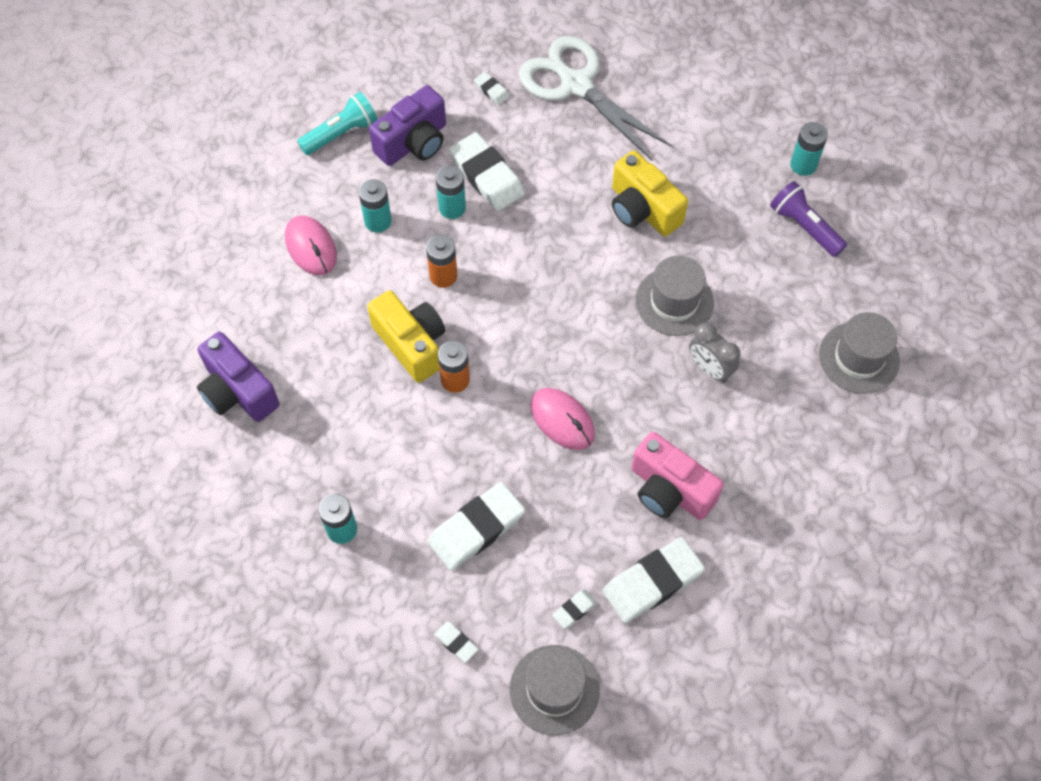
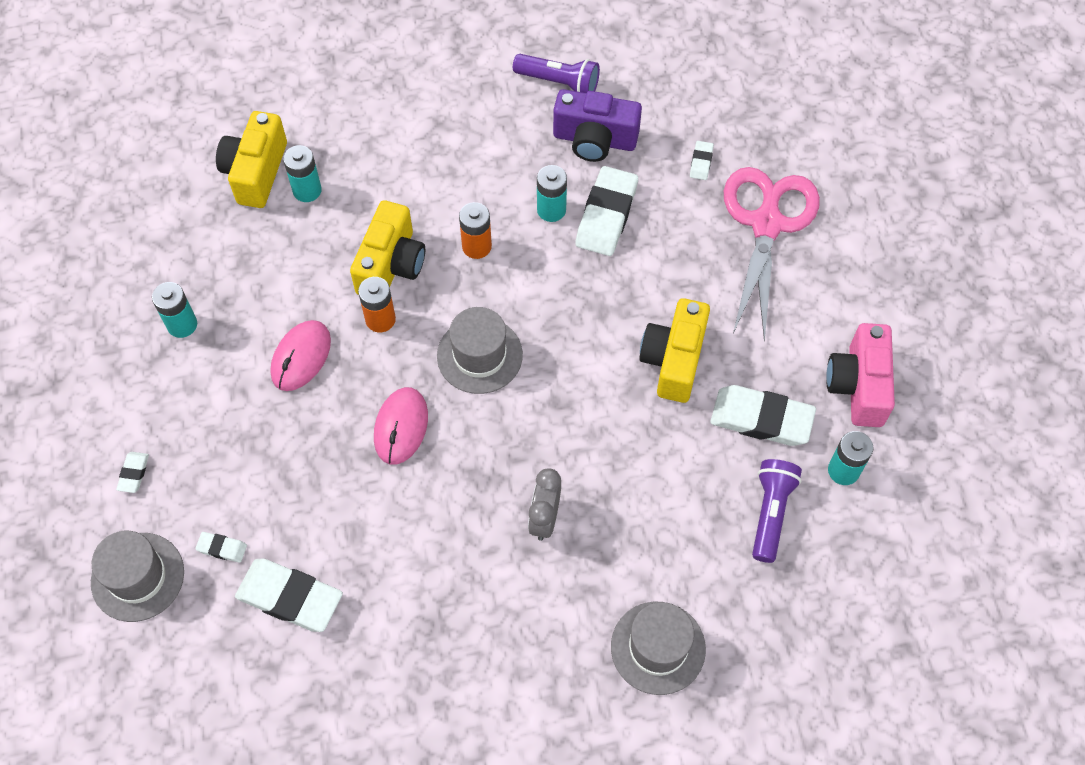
camera: 55 degrees right, 0 degrees up
(238, 391) = (256, 172): purple camera -> yellow camera
(311, 247) = (429, 134): pink mouse -> pink mouse (301, 357)
(341, 133) = (559, 82): turquoise flashlight -> purple flashlight
(378, 221) = (493, 164): turquoise battery -> turquoise battery (307, 190)
(476, 529) = (249, 424): white eraser -> white eraser (761, 419)
(576, 85) = (766, 224): white scissors -> pink scissors
(669, 490) = (392, 558): pink camera -> pink camera (858, 386)
(674, 301) = (594, 446): grey hat -> grey hat (479, 355)

